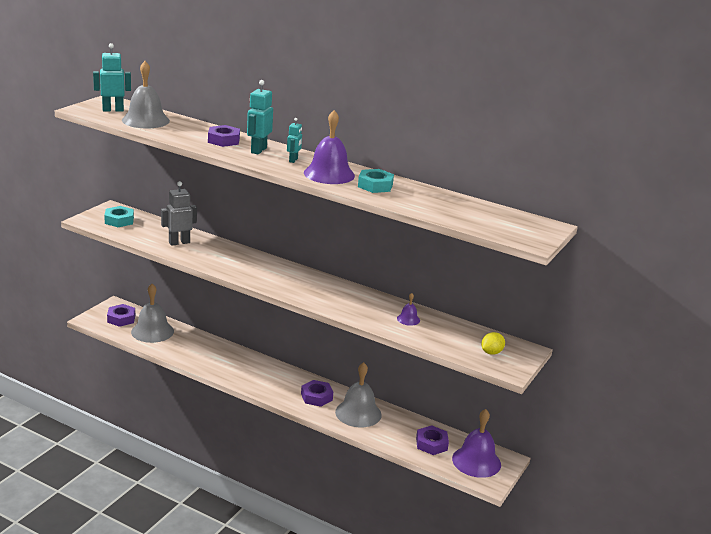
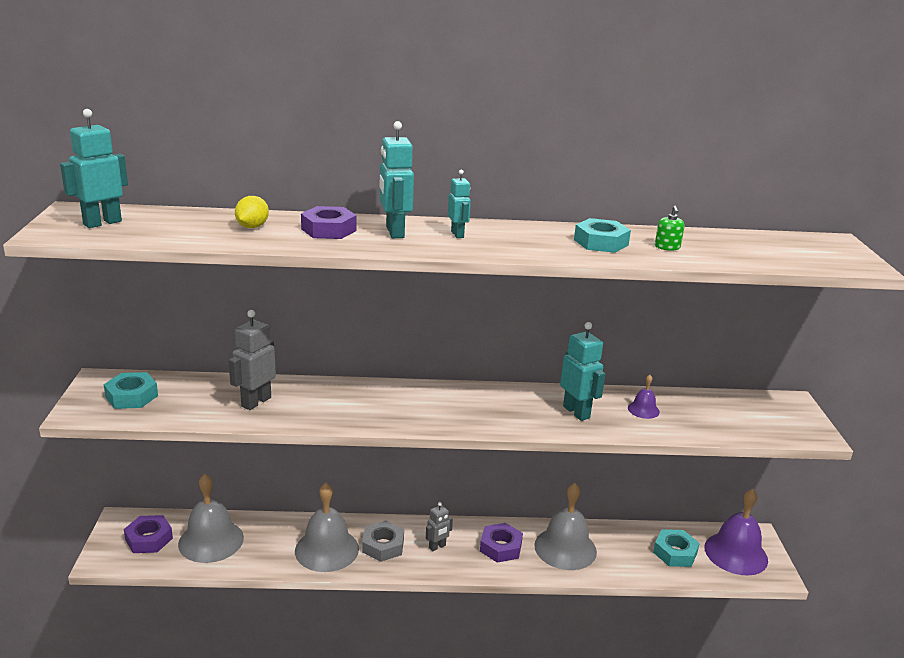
camera: 30 degrees left, 0 degrees up
(145, 120) = (175, 227): grey bell -> grey bell (327, 549)
(245, 369) = (383, 546): none -> grey nut
(277, 382) = (437, 547): none -> grey robot
(329, 174) = (528, 241): purple bell -> none
(361, 306) = (576, 412): none -> turquoise robot
(414, 199) = (667, 247): none -> green soap dispenser
(431, 444) = (675, 553): purple nut -> turquoise nut
(491, 352) = (770, 419): yellow lemon -> yellow lemon (252, 227)

